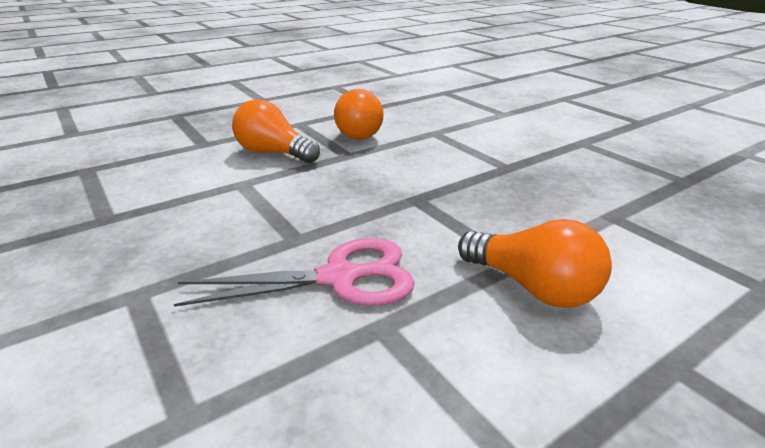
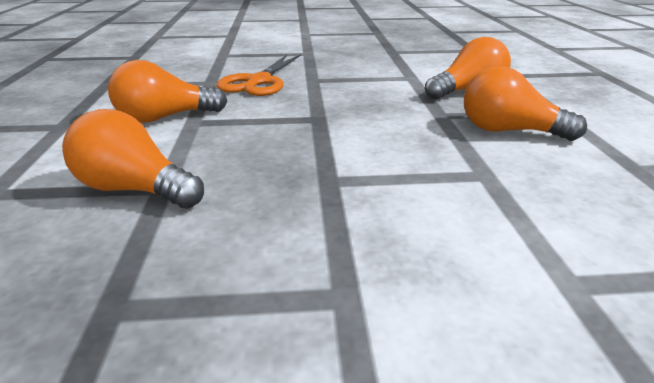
camera: 120 degrees right, 0 degrees up
(339, 278) = (259, 81): pink scissors -> orange scissors
(634, 224) = (135, 189): none -> orange light bulb

